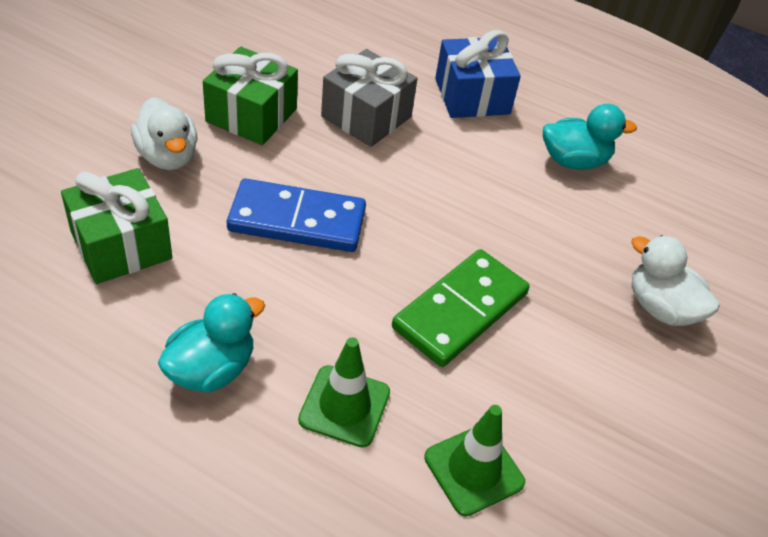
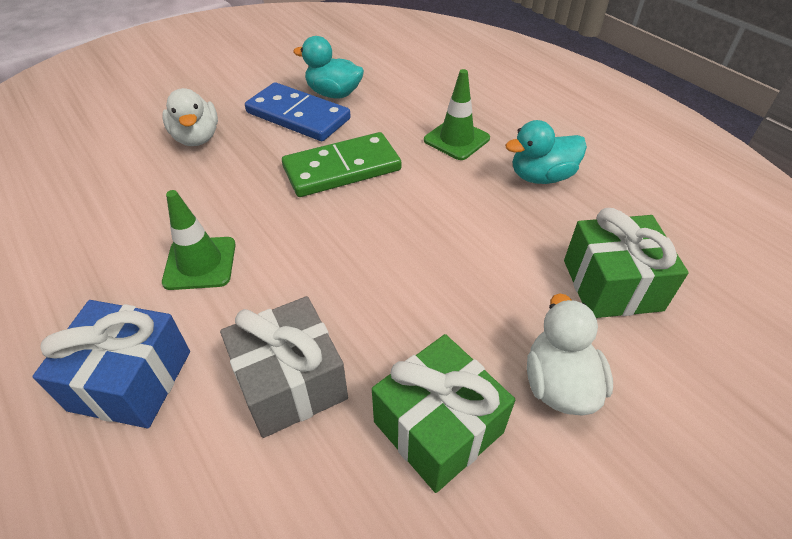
camera: 150 degrees left, 0 degrees up
(297, 220) = (436, 268): blue domino -> blue domino (298, 116)
(474, 470) = (396, 99): green traffic cone -> green traffic cone (200, 263)
(574, 161) = (116, 260): turquoise duck -> turquoise duck (334, 94)

